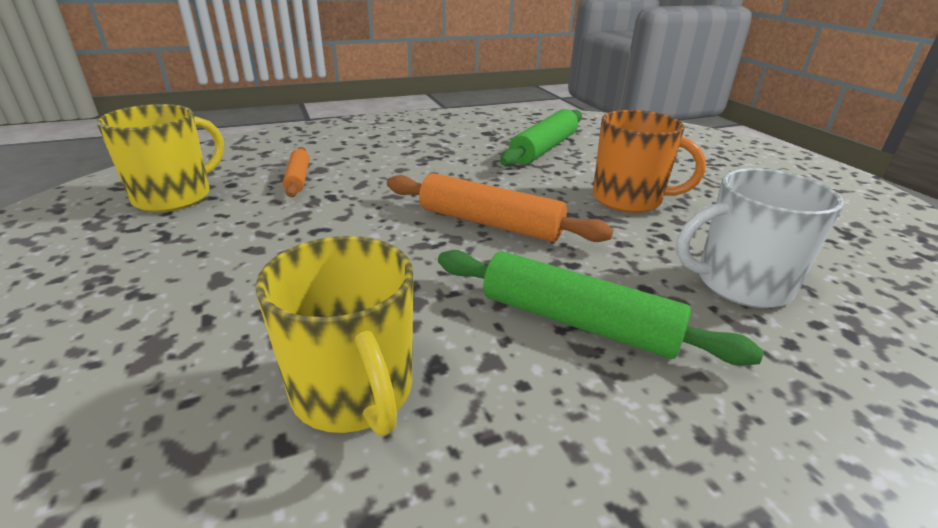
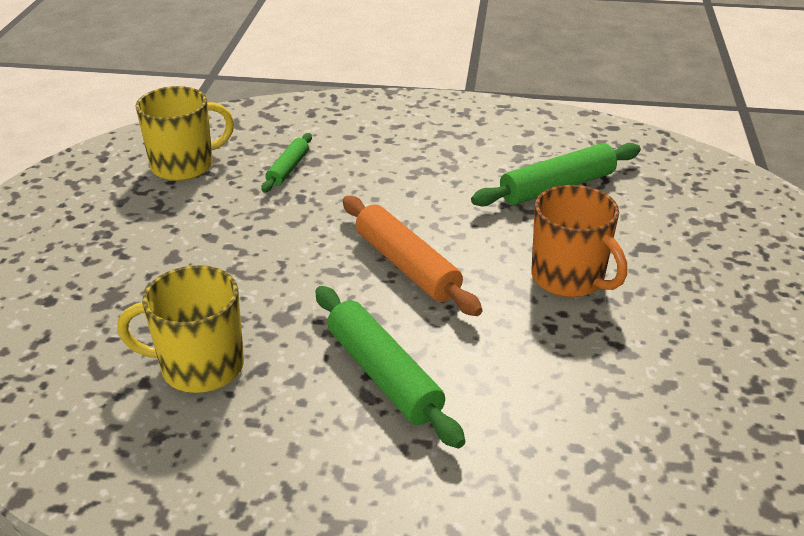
camera: 30 degrees right, 5 degrees up
(298, 178) = (288, 169): orange rolling pin -> green rolling pin
(354, 391) = (200, 367): yellow mug -> yellow mug turned 90 degrees clockwise
(740, 284) = (558, 394): white mug -> none

